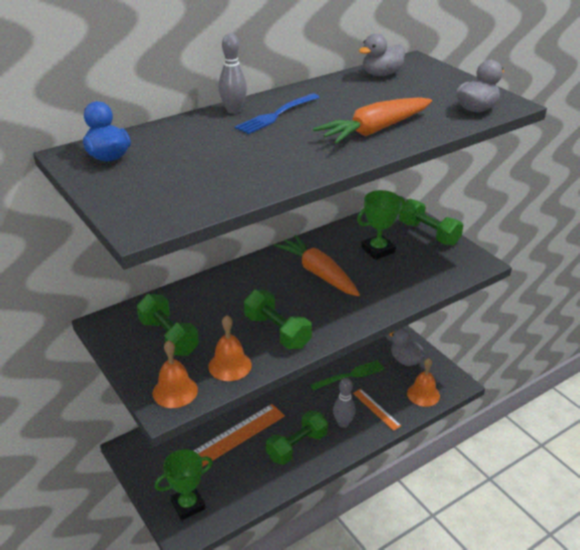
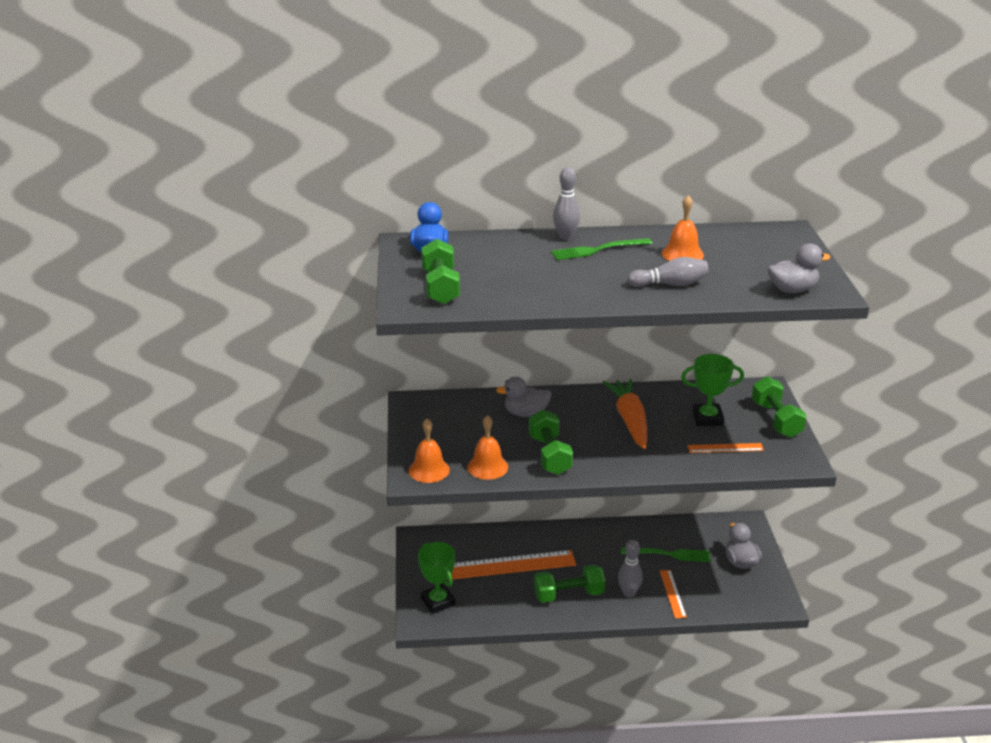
camera: 30 degrees right, 5 degrees down
(168, 337) = (455, 429): green dumbbell -> green dumbbell (440, 287)
(188, 505) = (438, 601): green trophy -> green trophy turned 60 degrees clockwise
(276, 115) = (598, 250): blue fork -> green fork
(375, 130) = (670, 284): orange carrot -> grey bowling pin
(381, 74) = (739, 236): grey duck -> grey duck (526, 413)
(413, 272) = (725, 448): none -> orange ruler
(423, 394) = (733, 599): orange bell -> orange bell (682, 254)

